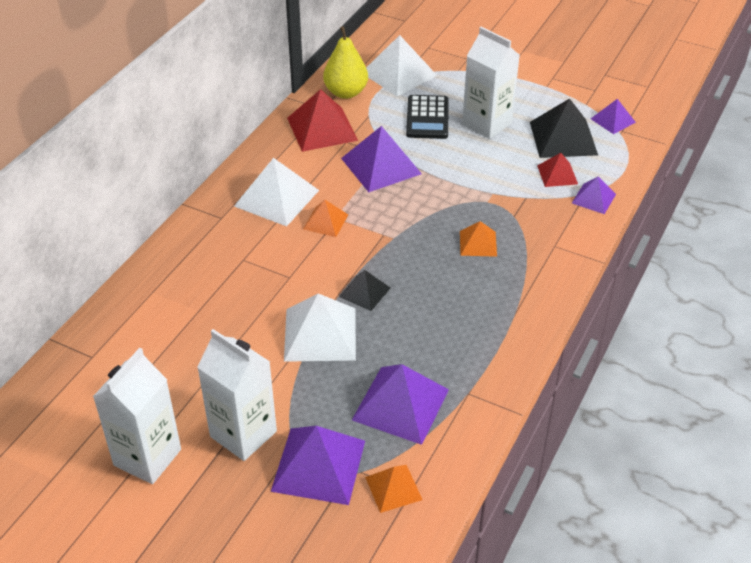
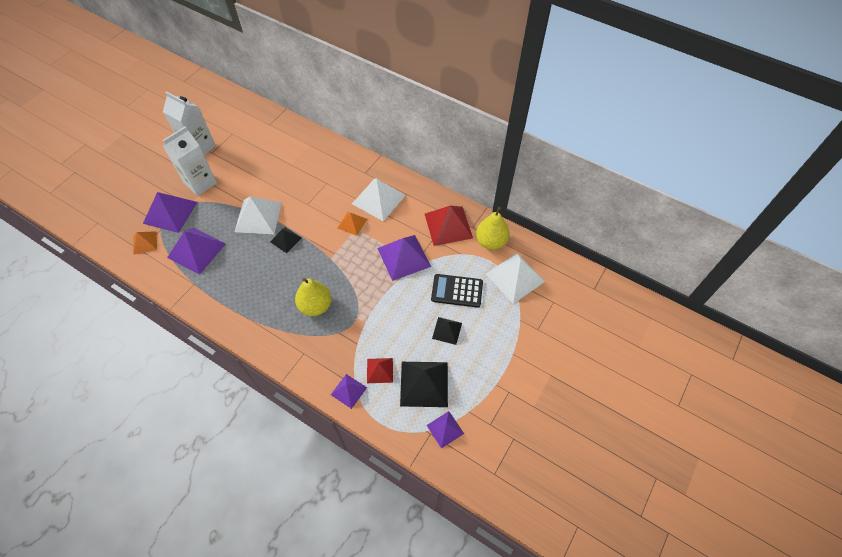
camera: 95 degrees right, 15 degrees up
(478, 243) = (315, 306): orange pyramid -> yellow pear
(487, 124) = (447, 330): white carton -> black pyramid

